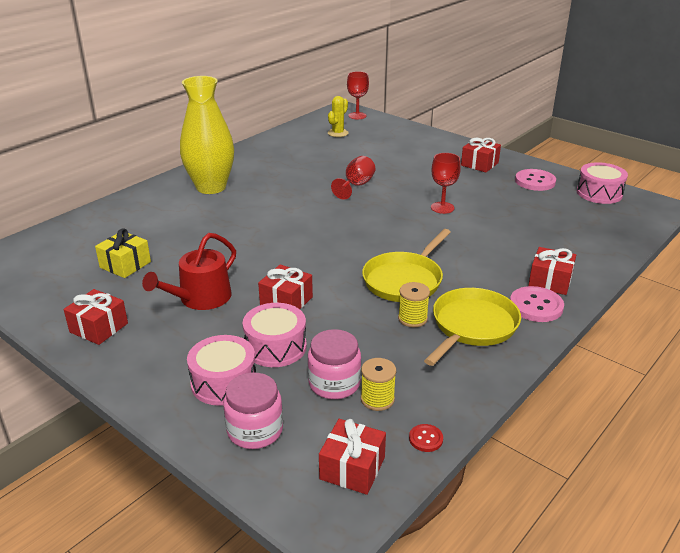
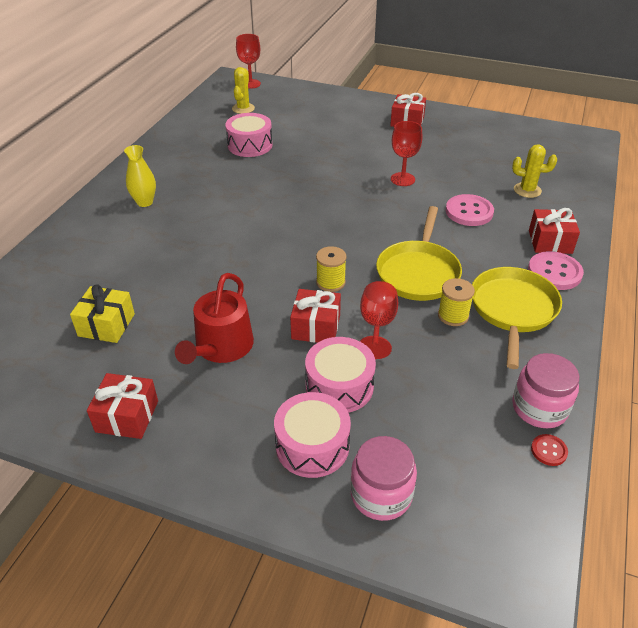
camera: 20 degrees left, 10 degrees up
(211, 187) = (145, 202): yellow vase -> yellow vase, size x0.47
(334, 383) = (425, 413): pink jar -> pink jar (539, 408)
(352, 468) = (503, 507): red gift -> none
(356, 186) = (301, 170): red goblet -> red goblet (377, 325)
(377, 399) = (477, 419): yellow spool -> yellow spool (330, 282)
(535, 181) = (470, 132): pink button -> pink button (469, 212)
(558, 236) = (527, 190): none -> yellow cactus
(599, 193) = (533, 134): pink drum -> pink drum (250, 145)

